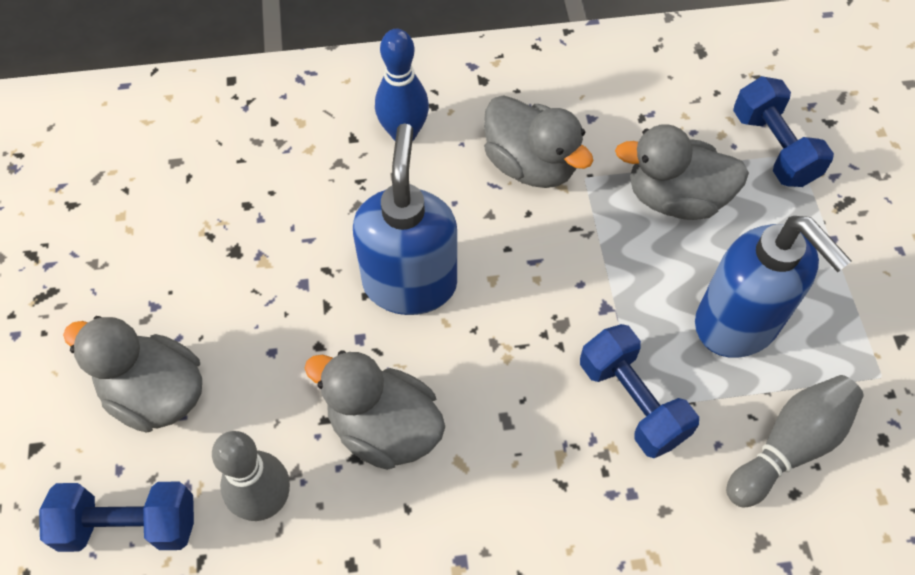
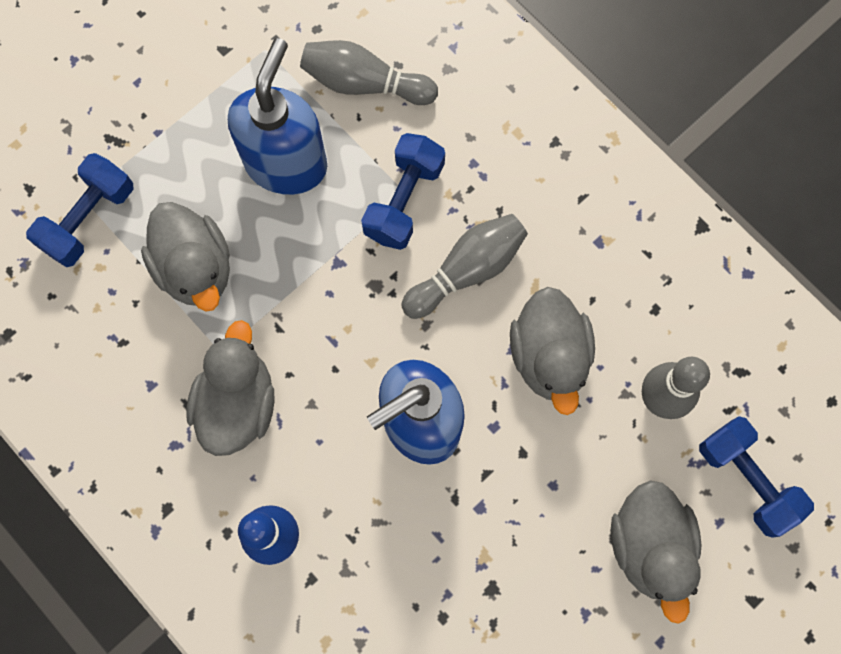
camera: 125 degrees left, 15 degrees up
(521, 411) = (467, 270): none -> grey bowling pin

